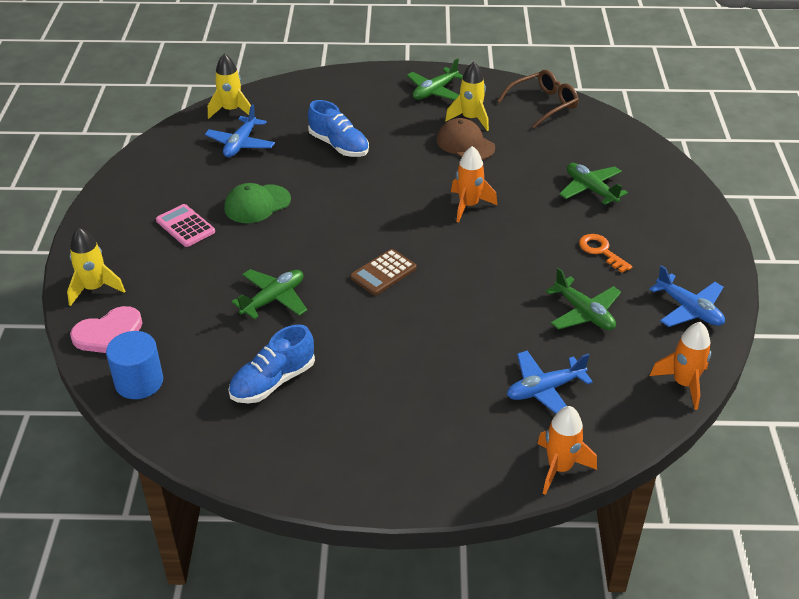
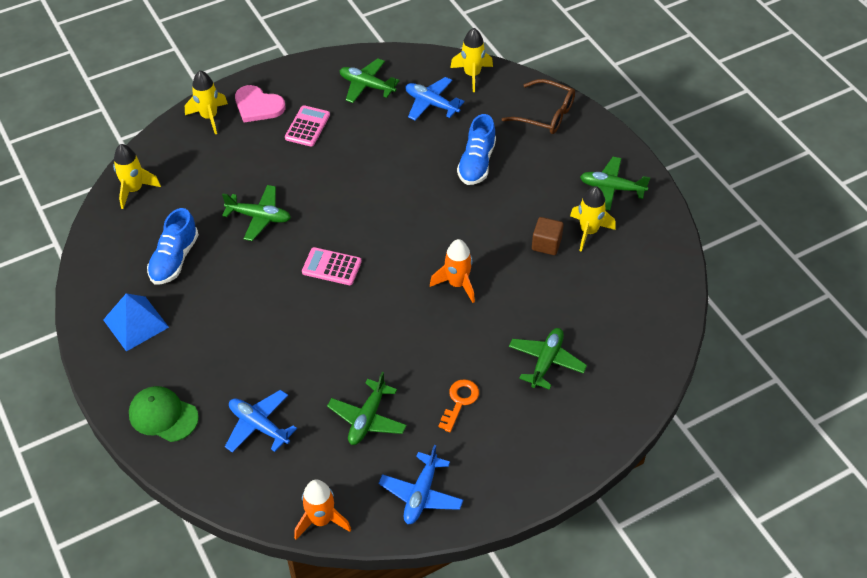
camera: 60 degrees right, 10 degrees up
(109, 334) = (170, 149): pink heart -> pink heart (258, 106)
(139, 382) = (134, 190): blue cylinder -> yellow rocket
(174, 172) = (367, 86): none -> green plane
(241, 144) = (431, 104): blue plane -> blue plane turned 45 degrees clockwise
(257, 204) = (362, 152): green cap -> green cap (163, 415)
(273, 381) = (174, 259): blue shoe -> blue shoe turned 90 degrees counterclockwise
(337, 442) = (136, 323): none -> blue pyramid
(383, 273) = (331, 267): brown calculator -> pink calculator
(465, 144) = (546, 244): brown cap -> brown cube
(543, 105) = (657, 274): brown glasses -> brown glasses (545, 114)
(559, 468) = (180, 466): orange rocket -> none

